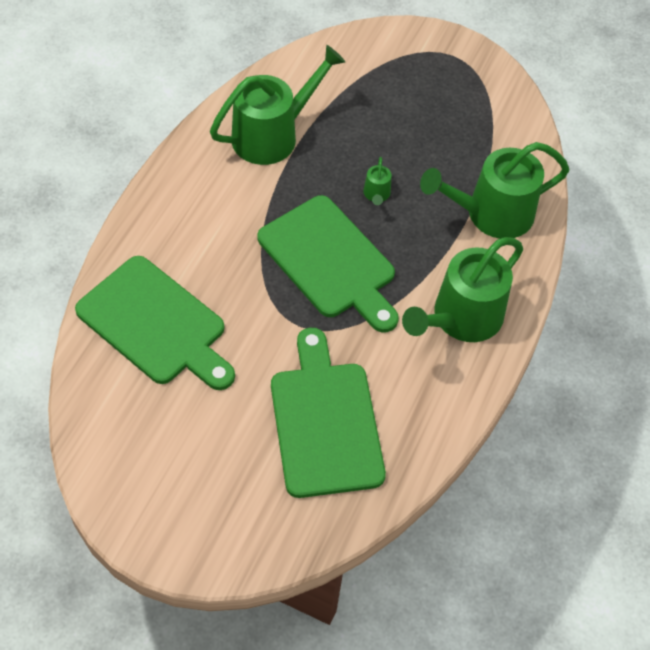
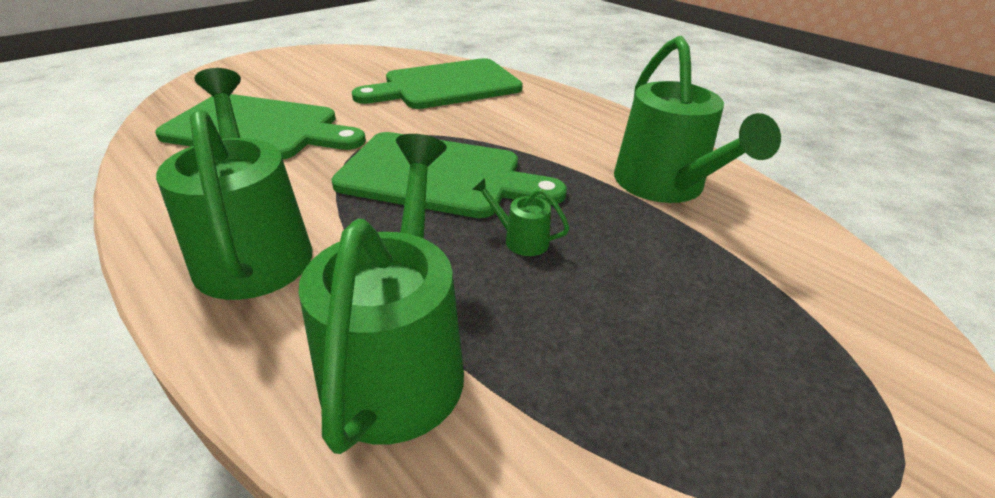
camera: 115 degrees right, 20 degrees down
(330, 261) = (438, 176): green cutting board -> green cutting board turned 150 degrees counterclockwise

